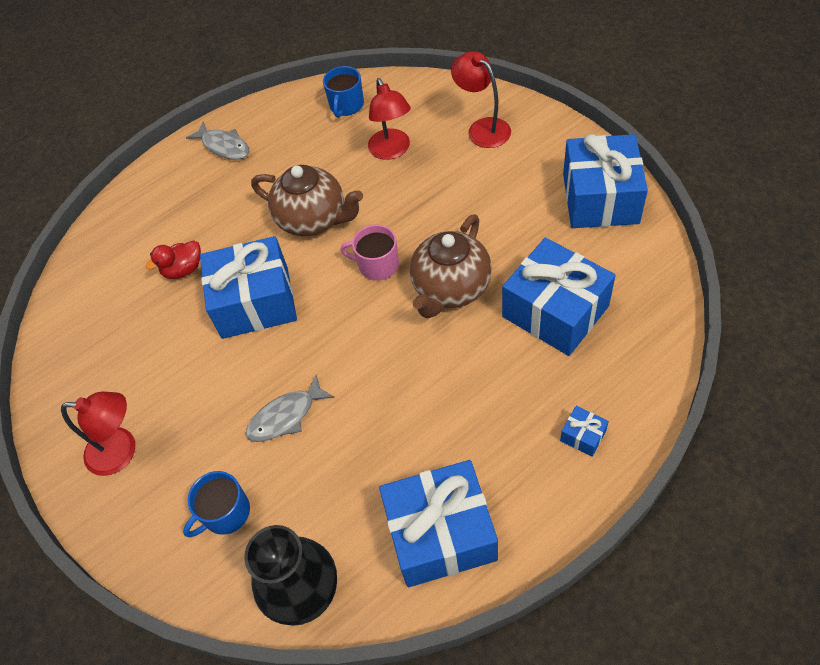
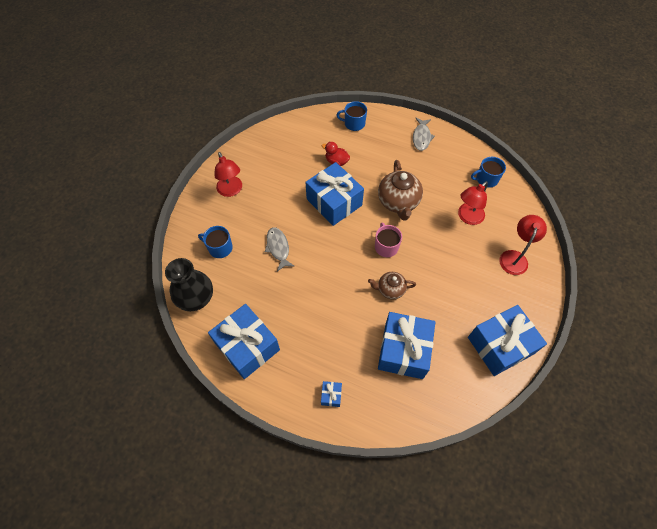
camera: 55 degrees right, 5 degrees up
(131, 218) = (354, 123): none -> blue mug
(286, 416) = (278, 248): grey fish -> grey fish turned 45 degrees clockwise
(450, 288) = (390, 289): brown teapot -> brown teapot, size x0.59

